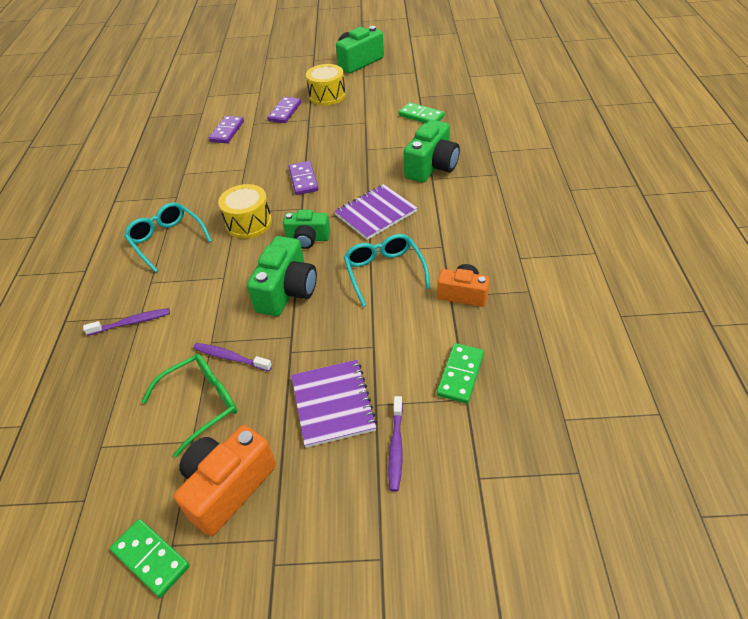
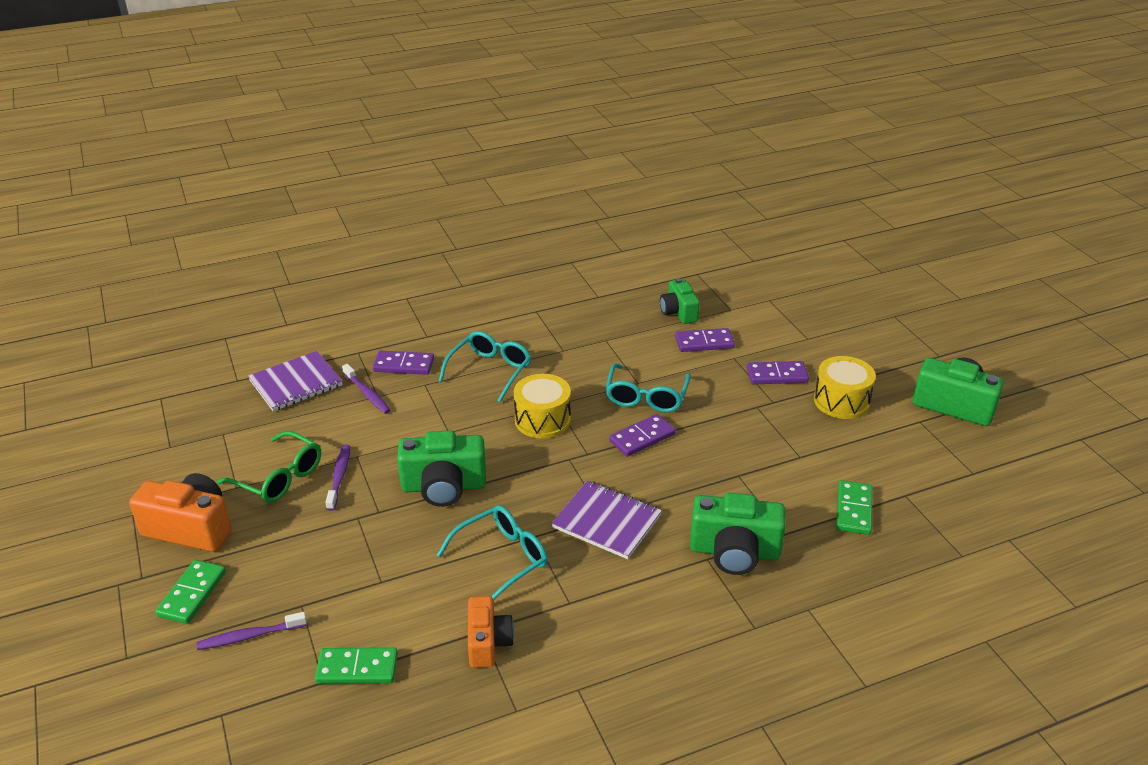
camera: 65 degrees right, 10 degrees down
(112, 292) = (403, 365): none -> purple domino
(151, 558) = (120, 506): green domino -> green domino (192, 594)
(263, 169) = (646, 397): none -> turquoise glasses
(308, 239) = (534, 476): green camera -> green camera (678, 312)
(333, 404) = (296, 571): purple notebook -> purple notebook (296, 383)

